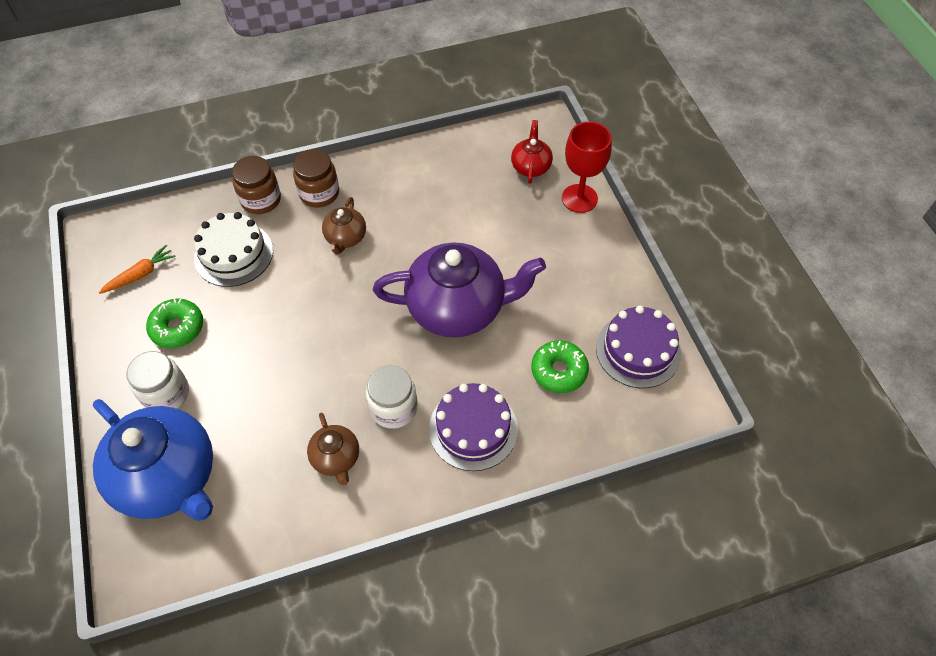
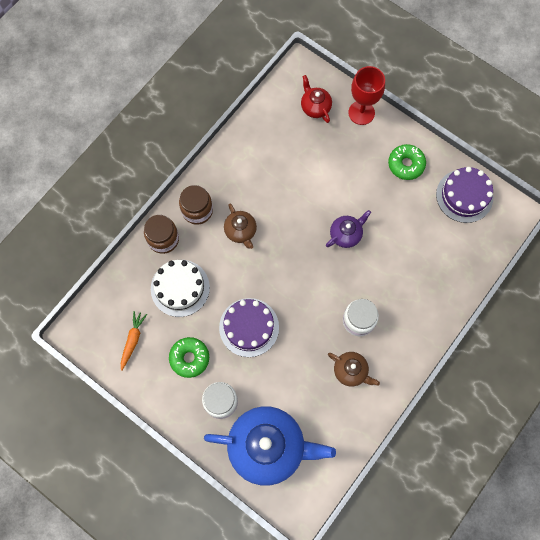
camera: 35 degrees left, 15 degrees up
(458, 308) = (346, 234): purple teapot -> purple teapot, size x0.47
(473, 429) = (410, 303): purple cake -> purple cake (249, 327)
(559, 371) = (431, 237): green donut -> green donut (406, 164)

